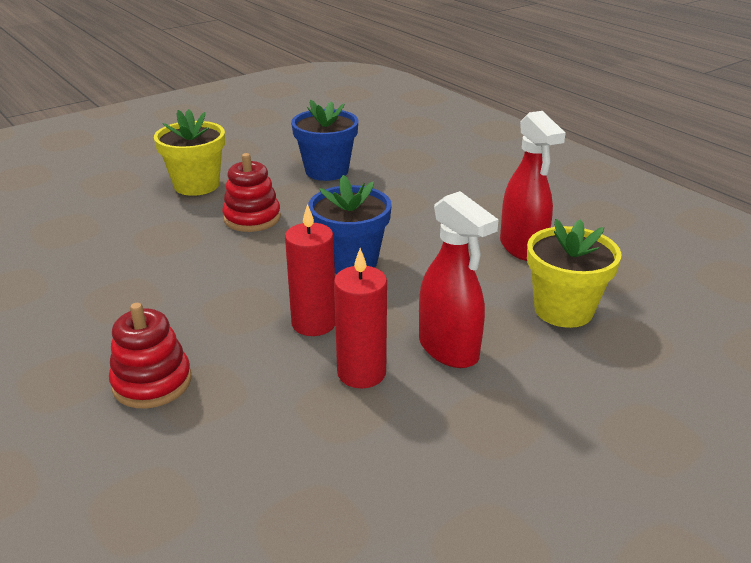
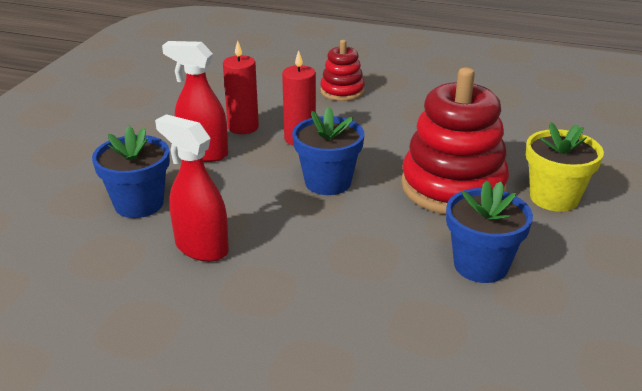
camera: 145 degrees right, 0 degrees up
(252, 218) = (453, 187): red stacking toy -> red stacking toy, size x1.89
(563, 310) = (139, 204): yellow flower pot -> blue flower pot

